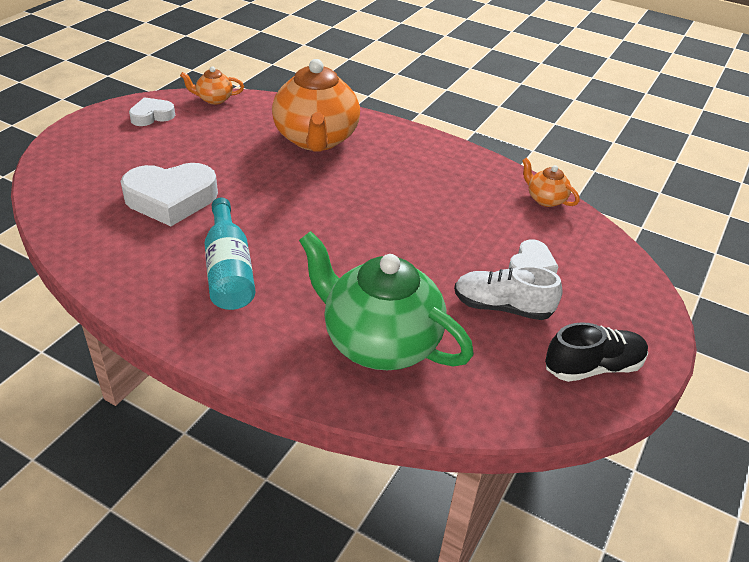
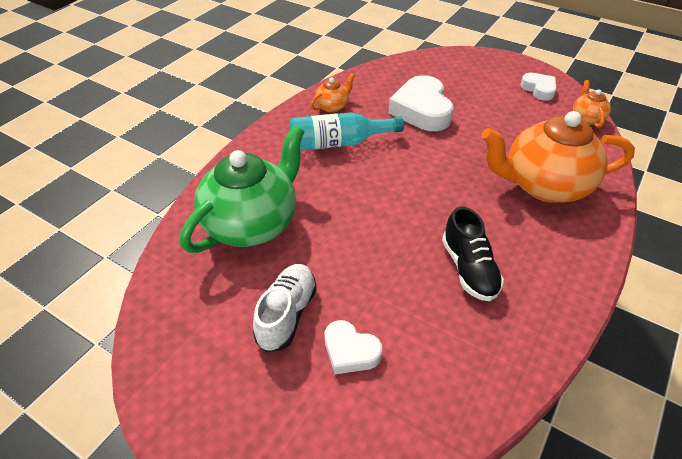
camera: 95 degrees right, 5 degrees up
(545, 199) = (488, 393): orange teapot -> orange teapot (332, 106)
(593, 367) = (194, 381): black shoe -> black shoe (469, 269)

